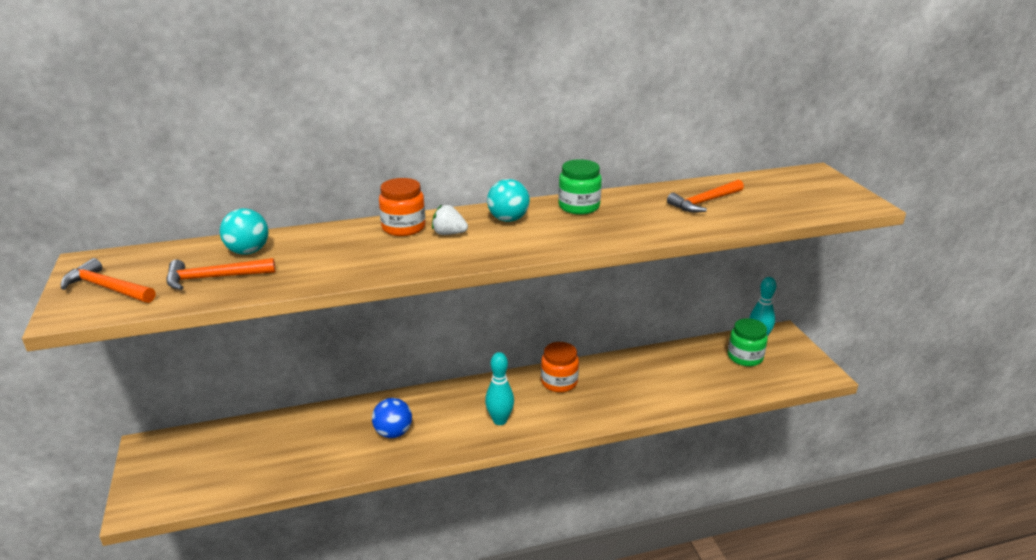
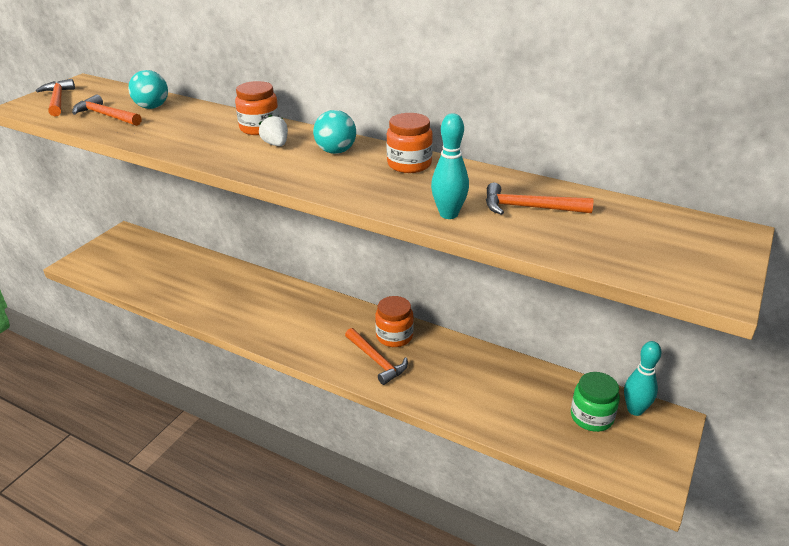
camera: 45 degrees right, 5 degrees up
(393, 433) = (240, 303): blue ball -> none
(500, 420) = (311, 337): turquoise bowling pin -> turquoise bowling pin (448, 214)
(574, 406) = (376, 360): none -> orange hammer
(579, 207) = (409, 164): green jar -> orange jar

